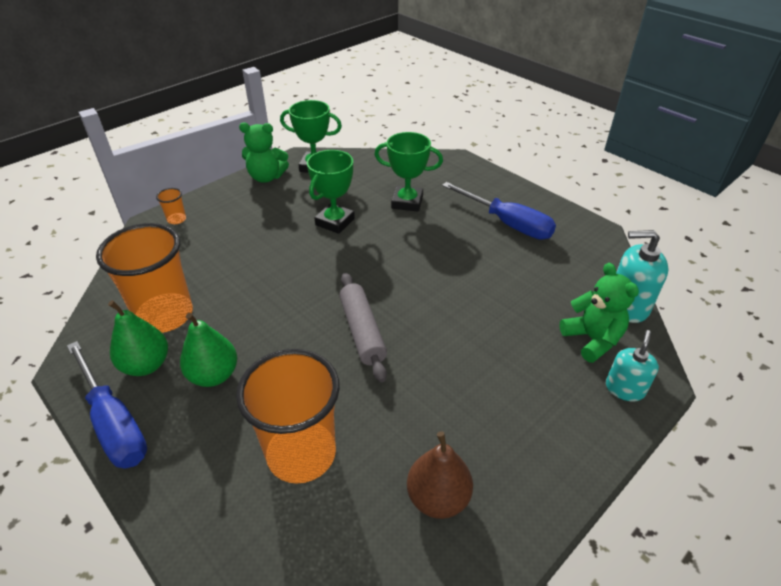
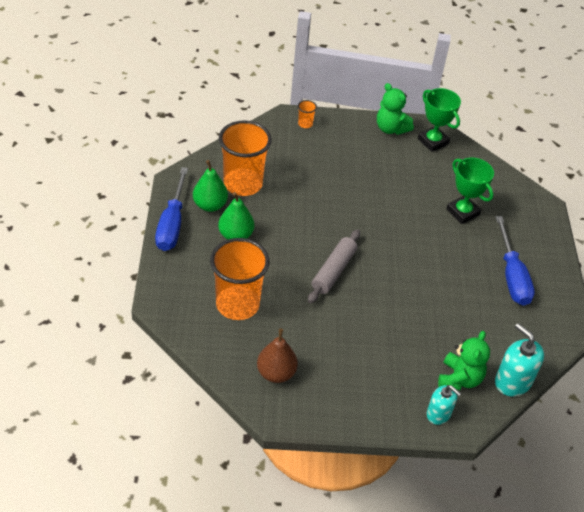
camera: 40 degrees right, 5 degrees up
(335, 222) = (397, 193): green trophy -> none
(624, 389) = (438, 414): turquoise soap dispenser -> turquoise soap dispenser turned 60 degrees clockwise

